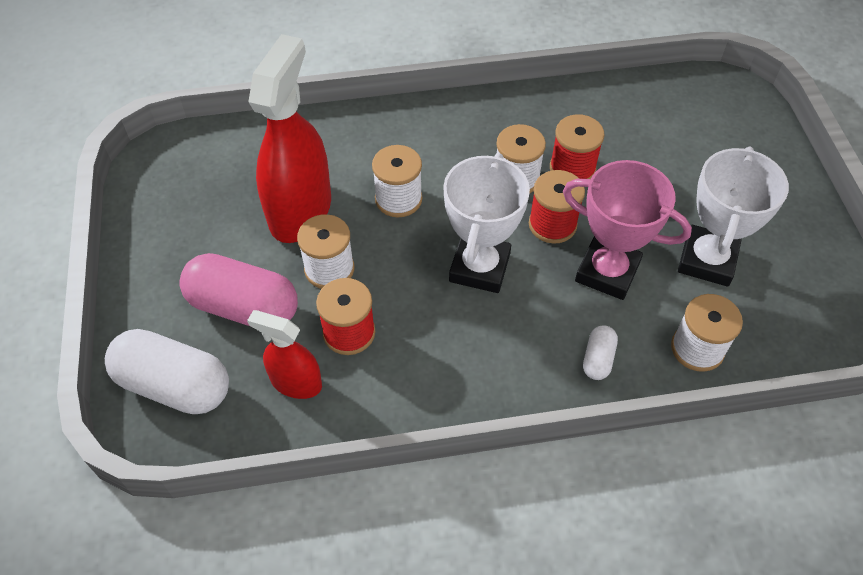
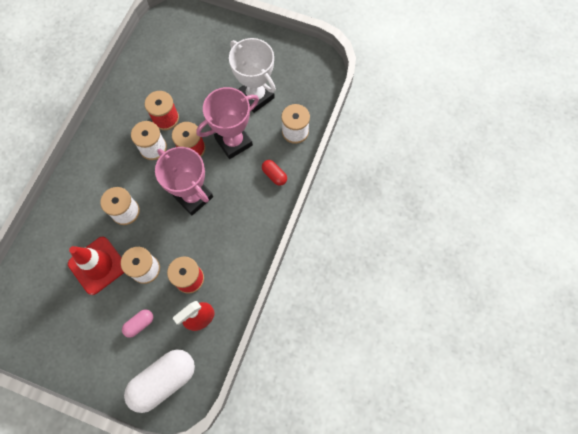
camera: 60 degrees left, 15 degrees up
(244, 307) = (139, 324): pink capsule -> pink capsule, size x0.47
(300, 211) = (98, 265): red spray bottle -> red traffic cone
(479, 267) = (193, 197): white trophy -> pink trophy
(598, 359) = (274, 175): white capsule -> red capsule

